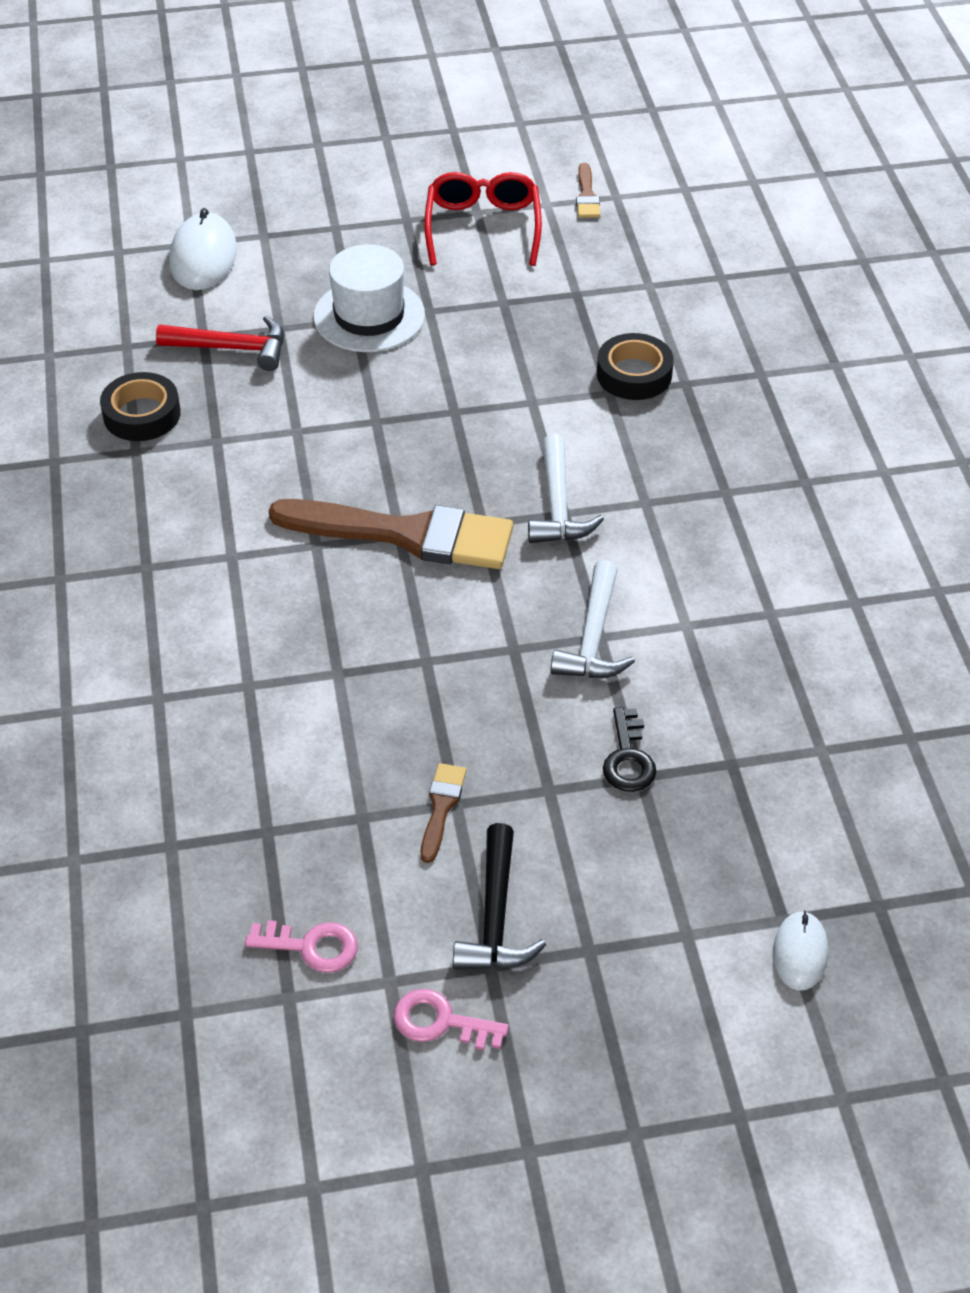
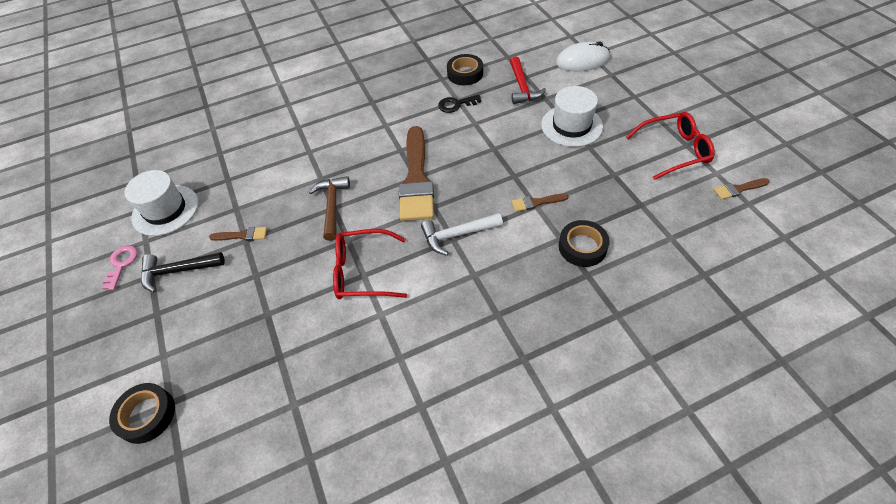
camera: 80 degrees right, 5 degrees up
(312, 947) = (165, 210): pink key -> white hat
(422, 662) = (332, 206): none -> brown hammer
(526, 400) = (536, 202): none -> brown brush
(593, 637) = (362, 272): white hammer -> red glasses
(628, 758) = (278, 305): black key -> black key (456, 104)
(800, 952) = (147, 415): white mouse -> black tape

